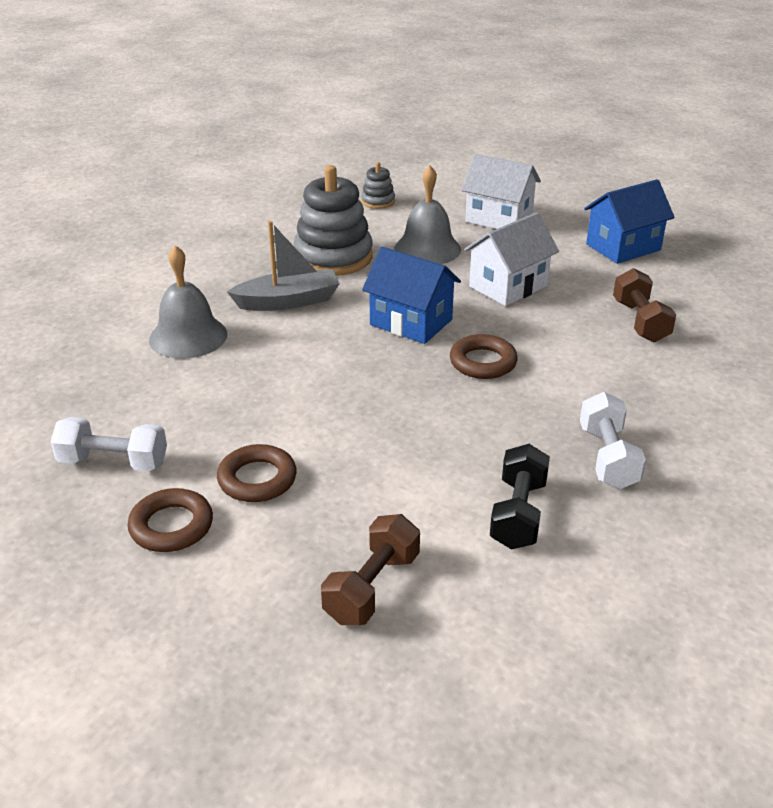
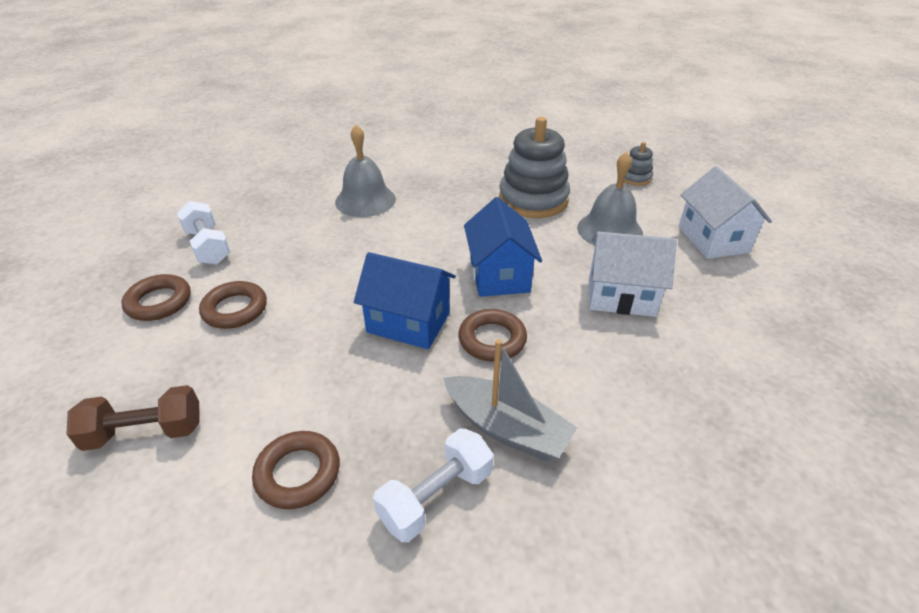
camera: 50 degrees right, 5 degrees up
(288, 301) = (453, 212): grey boat -> grey boat (506, 428)
(518, 514) = (298, 473): black dumbbell -> brown ring
(623, 247) = (797, 330): blue house -> blue house (408, 322)
(640, 321) = (689, 406): brown dumbbell -> none

